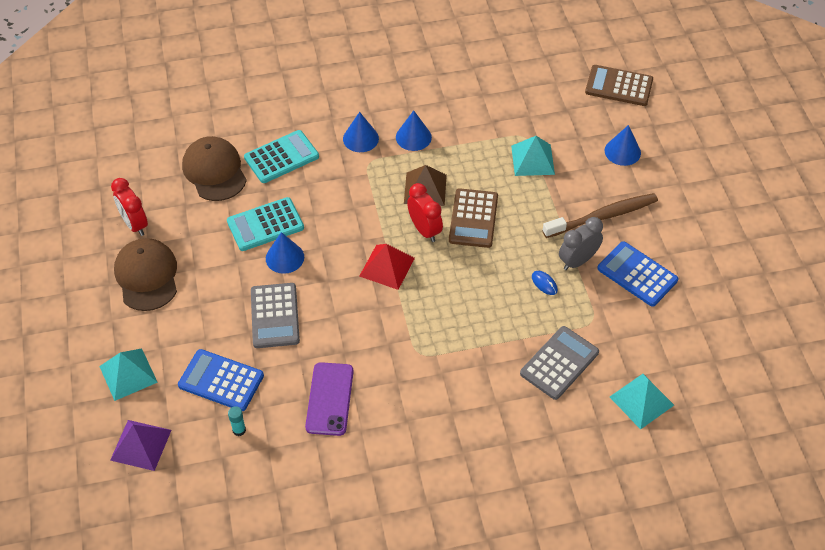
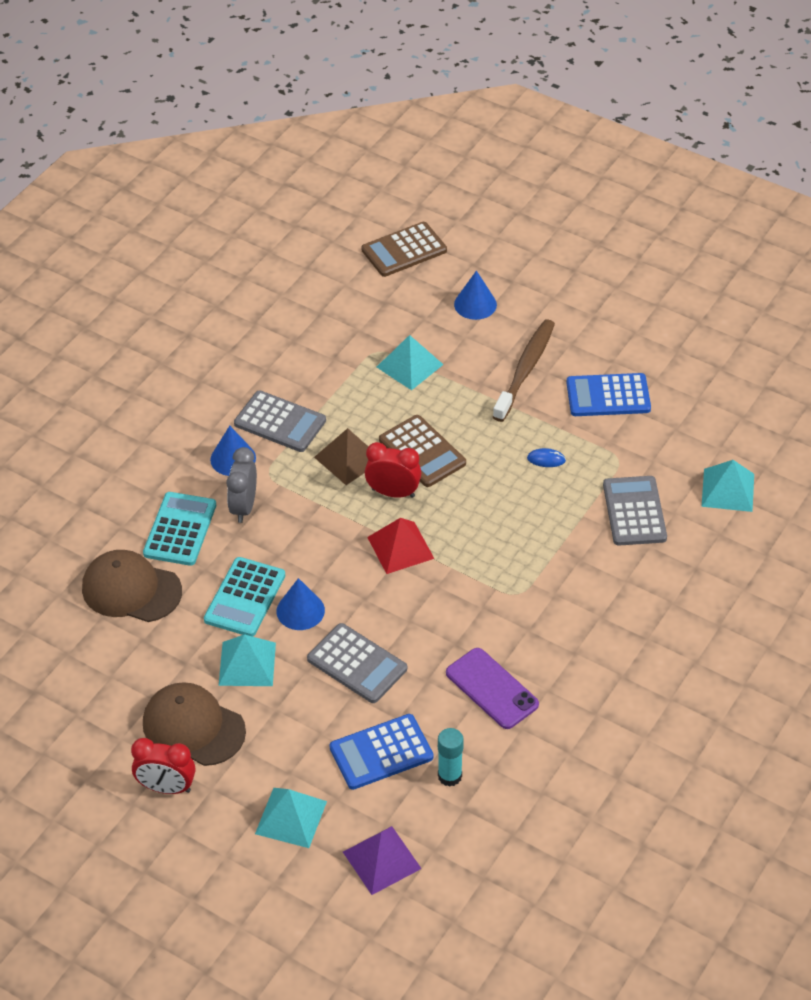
camera: 45 degrees left, 5 degrees down
(135, 224) = (118, 694): red clock -> red clock (166, 788)
(218, 264) = (247, 664): none -> turquoise pyramid
(239, 430) = (449, 776): turquoise glue stick -> turquoise glue stick, size x1.51
(413, 137) = (280, 422): blue cone -> grey calculator
(577, 261) = (549, 421): grey clock -> grey clock (244, 507)

